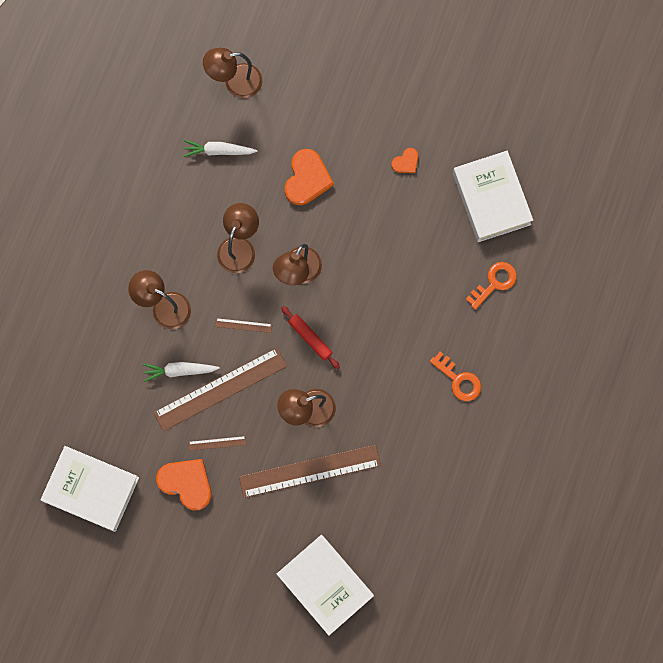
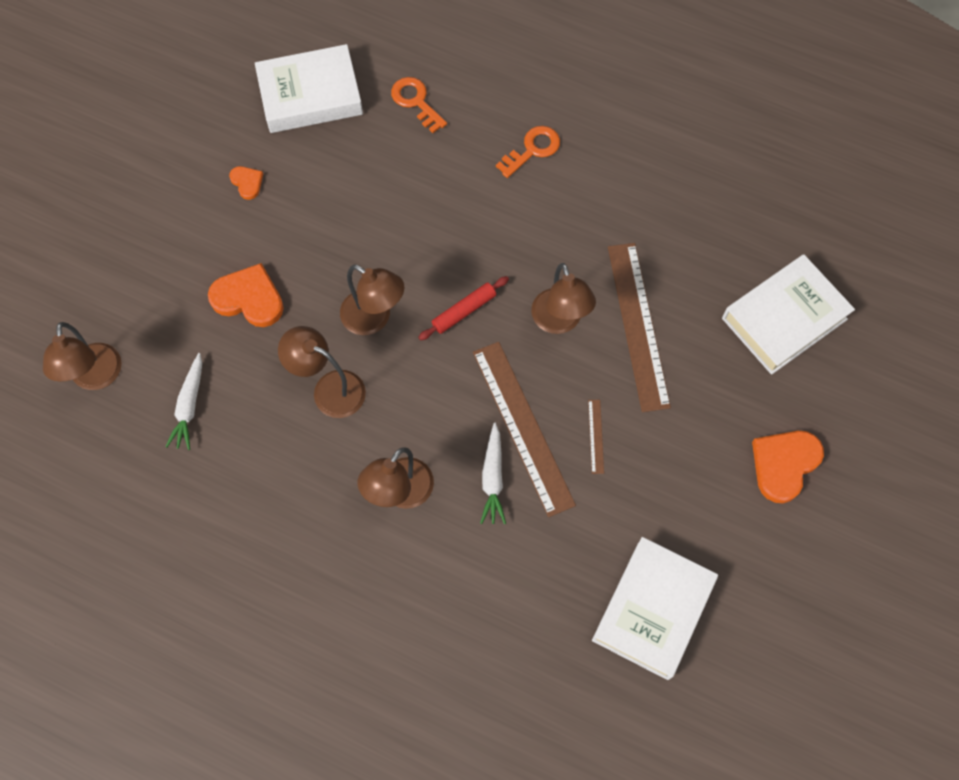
camera: 85 degrees left, 10 degrees down
(186, 483) = (648, 479): orange heart -> orange heart (784, 464)
(243, 325) = (438, 391): brown ruler -> none

